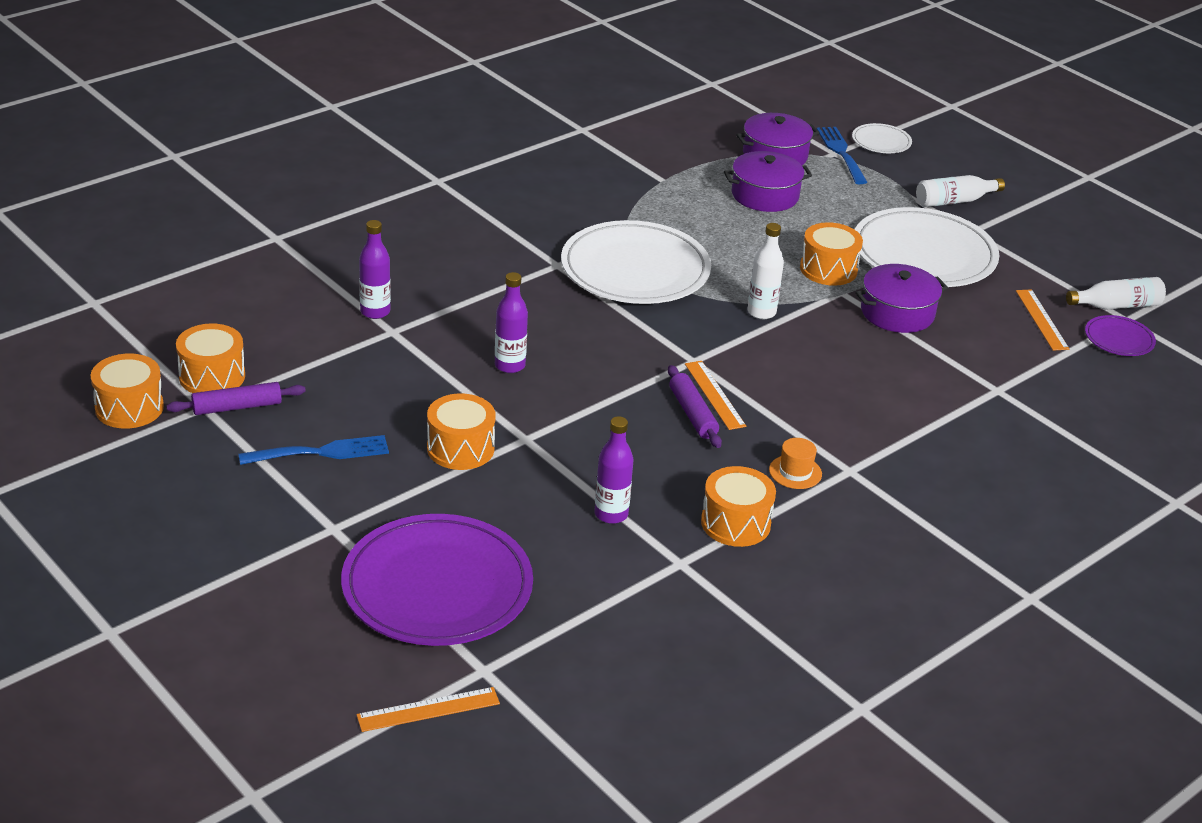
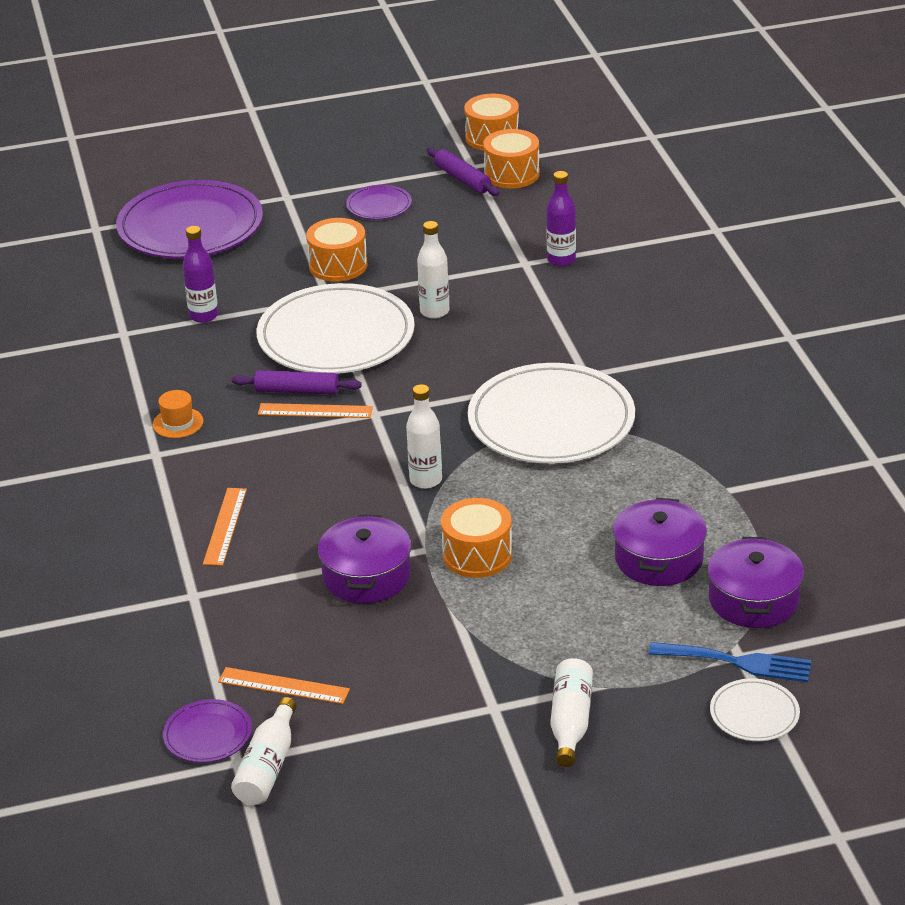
camera: 120 degrees right, 0 degrees up
(237, 407) = (462, 179): purple rolling pin -> purple rolling pin turned 45 degrees counterclockwise
(321, 452) = (379, 205): blue fork -> purple plate
(428, 709) = (81, 203): orange ruler -> orange ruler (225, 526)
(509, 365) = (434, 311): purple bottle -> white bottle
(735, 523) = (143, 372): orange drum -> none
(924, 254) = (466, 643): white plate -> white plate (336, 336)

